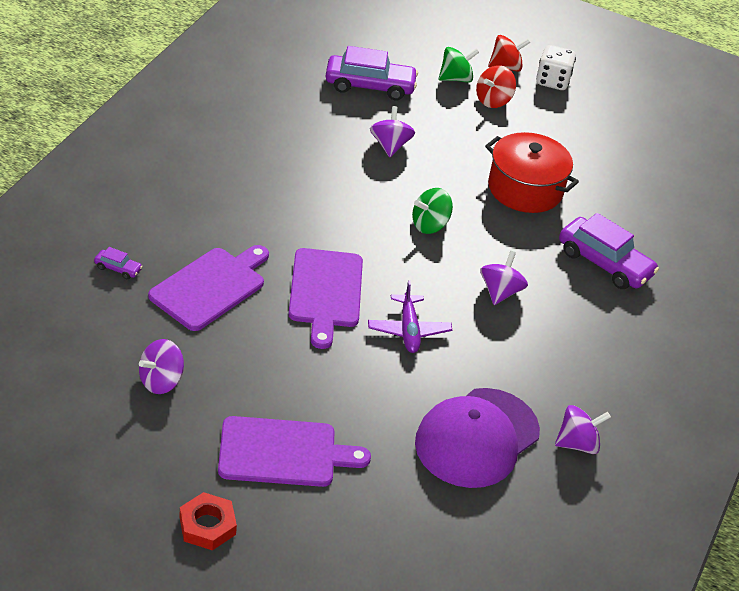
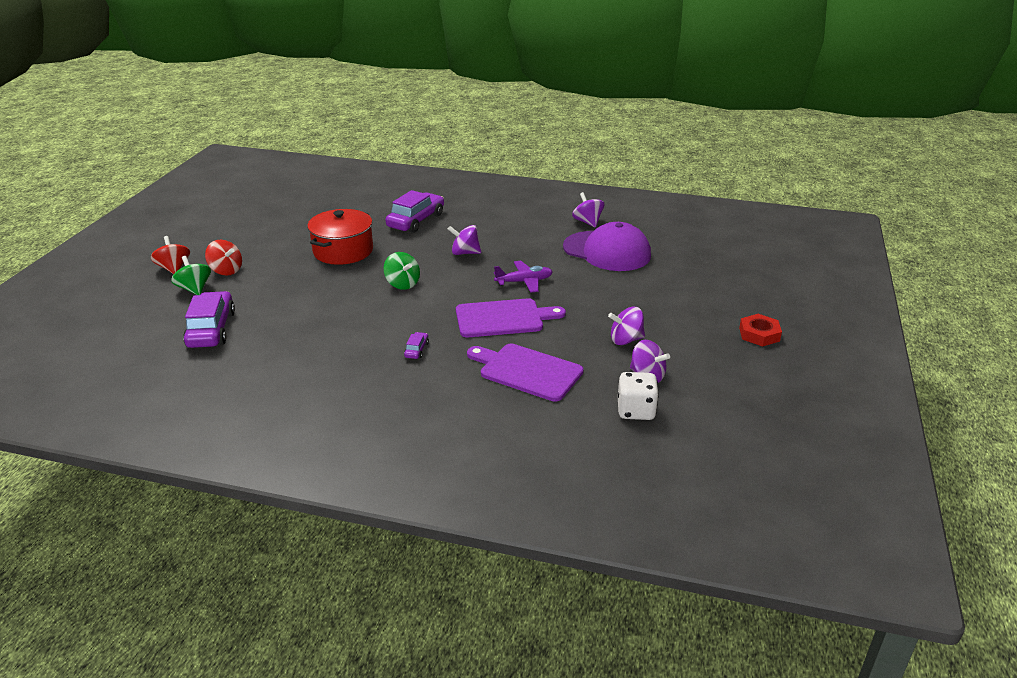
camera: 95 degrees left, 10 degrees down
(118, 268) = (531, 425): purple car -> purple car (416, 350)
(283, 452) = (674, 315): purple cutting board -> none
(390, 145) = (303, 310): purple spinning top -> purple spinning top (626, 340)
(552, 81) = (194, 248): white dice -> white dice (636, 411)

